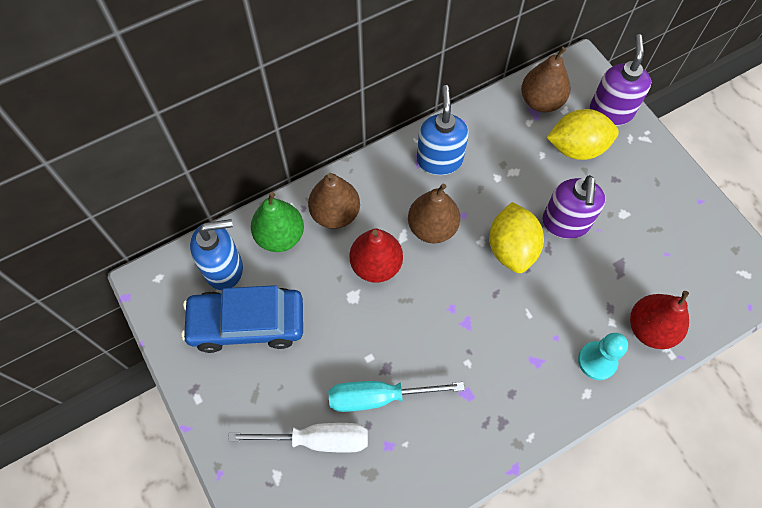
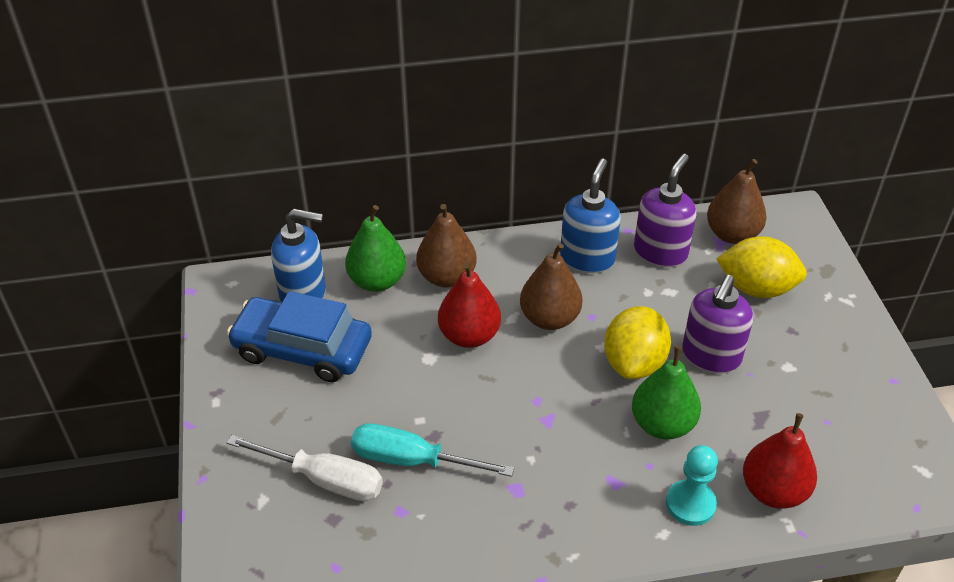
camera: 20 degrees right, 20 degrees down
(552, 298) = (662, 424): none -> green pear
(610, 111) = (814, 264): purple soap dispenser -> purple soap dispenser (660, 252)

